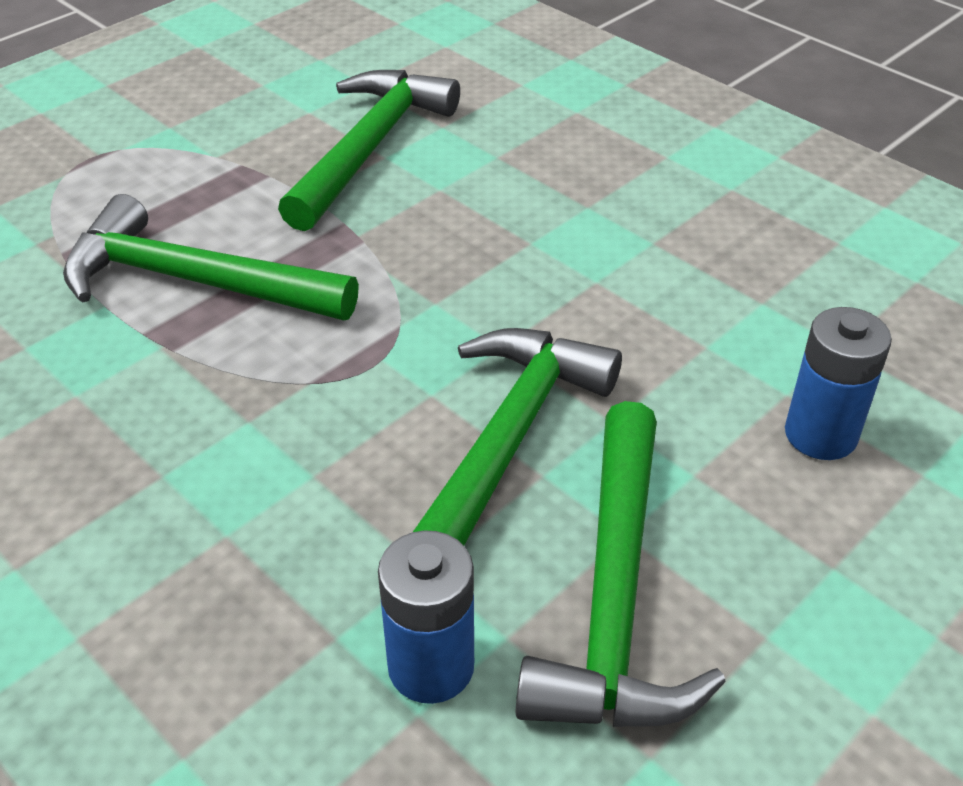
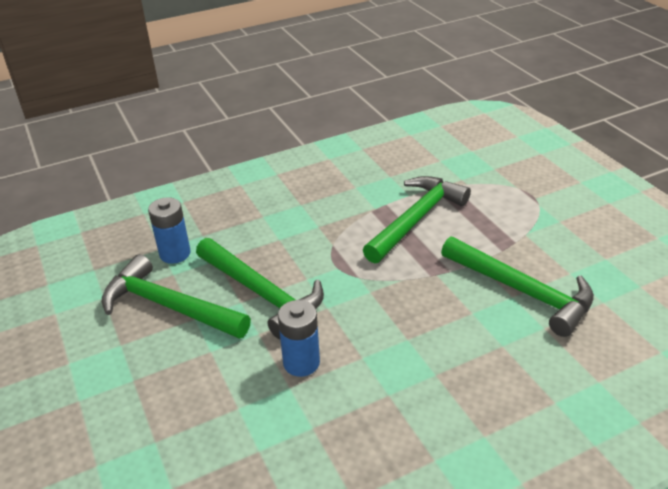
camera: 110 degrees right, 5 degrees down
(820, 434) = (203, 409): blue battery -> blue battery (301, 363)

